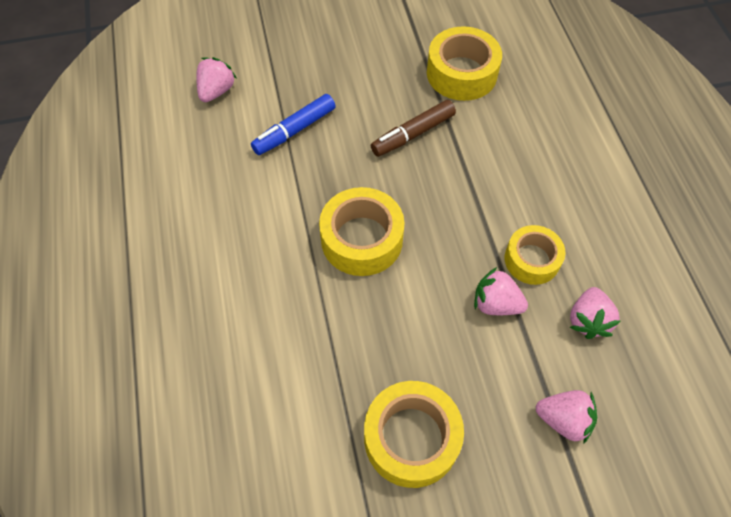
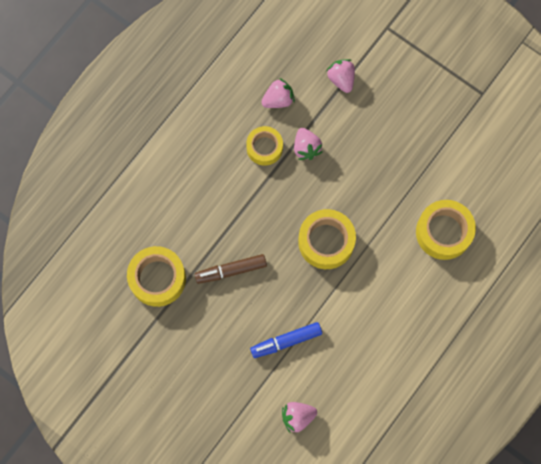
camera: 130 degrees left, 15 degrees up
(294, 130) = (286, 341): blue marker -> blue marker turned 150 degrees clockwise
(411, 438) = (408, 137): yellow tape -> yellow tape (443, 232)
(413, 134) = (231, 270): brown marker -> brown marker turned 150 degrees clockwise

